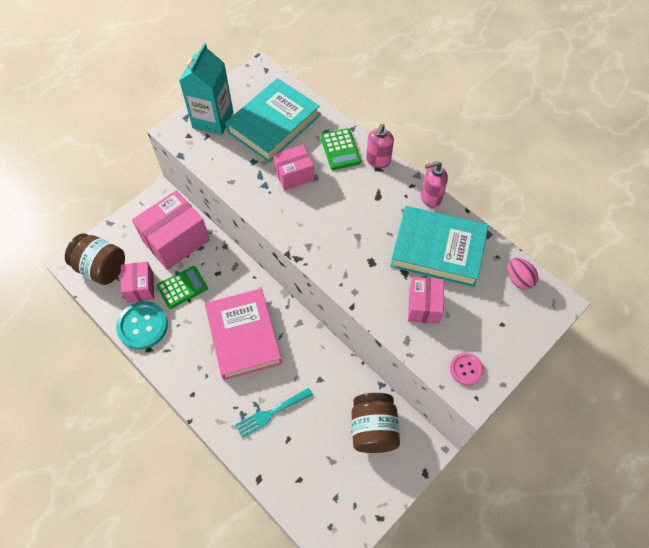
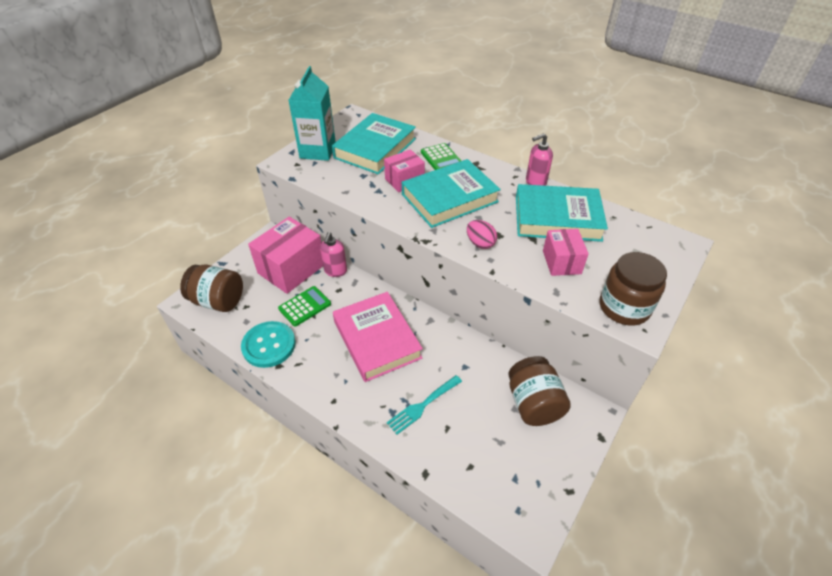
camera: 10 degrees left, 15 degrees down
(140, 287) = (261, 312): pink box -> none
(334, 206) = (449, 198): none -> turquoise book
(378, 161) = (478, 163): pink soap dispenser -> pink soap dispenser (335, 271)
(466, 369) = (624, 307): pink button -> brown jar
(518, 279) = (640, 230): pink egg -> pink egg (480, 243)

